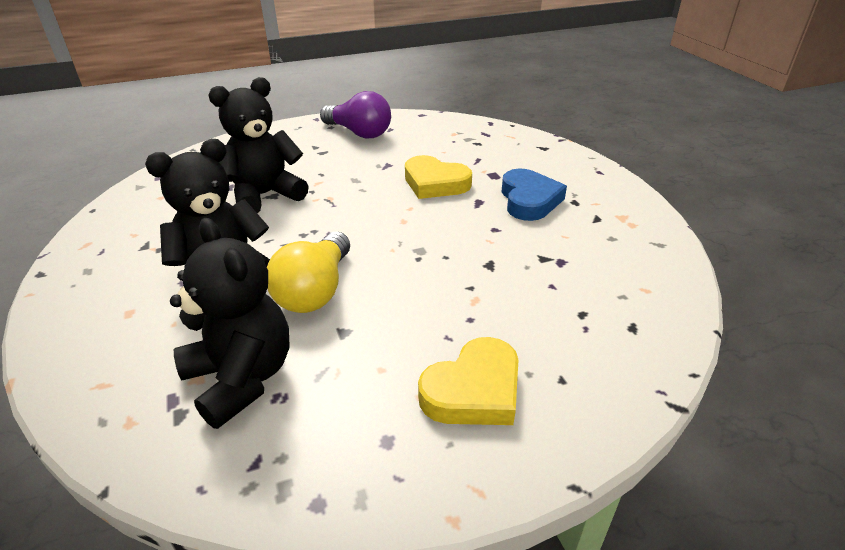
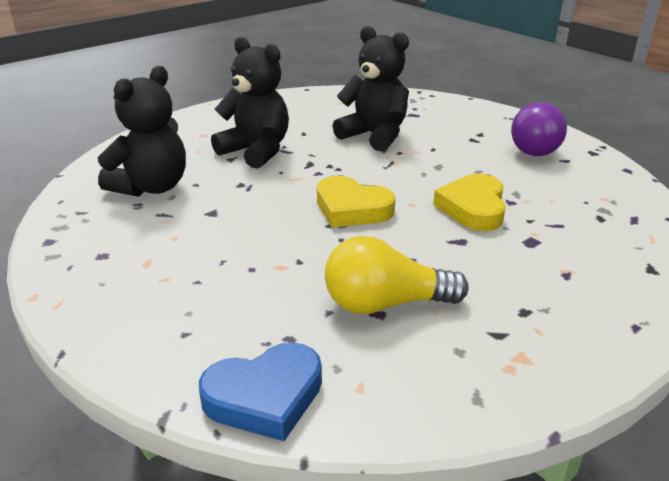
camera: 70 degrees right, 5 degrees down
(315, 290) = (256, 189): yellow light bulb -> yellow light bulb (385, 304)
(473, 390) = (159, 285): yellow heart -> yellow heart (352, 208)
(529, 200) = (494, 274): blue heart -> blue heart (265, 396)

